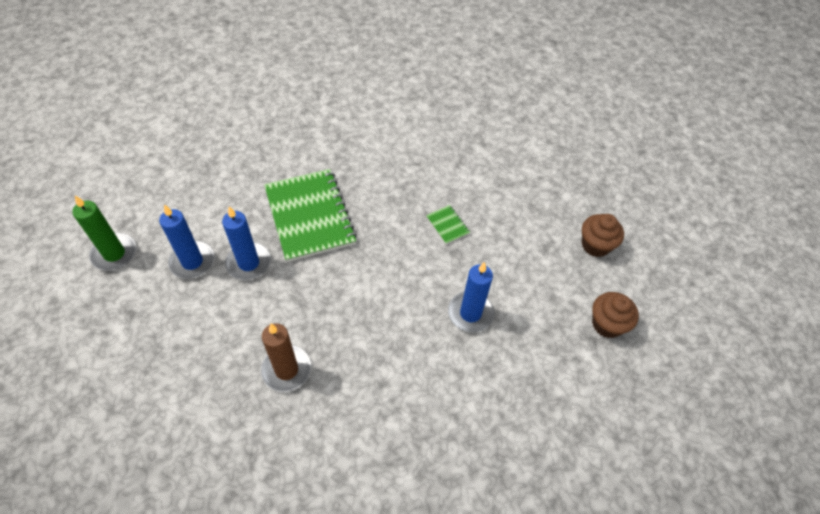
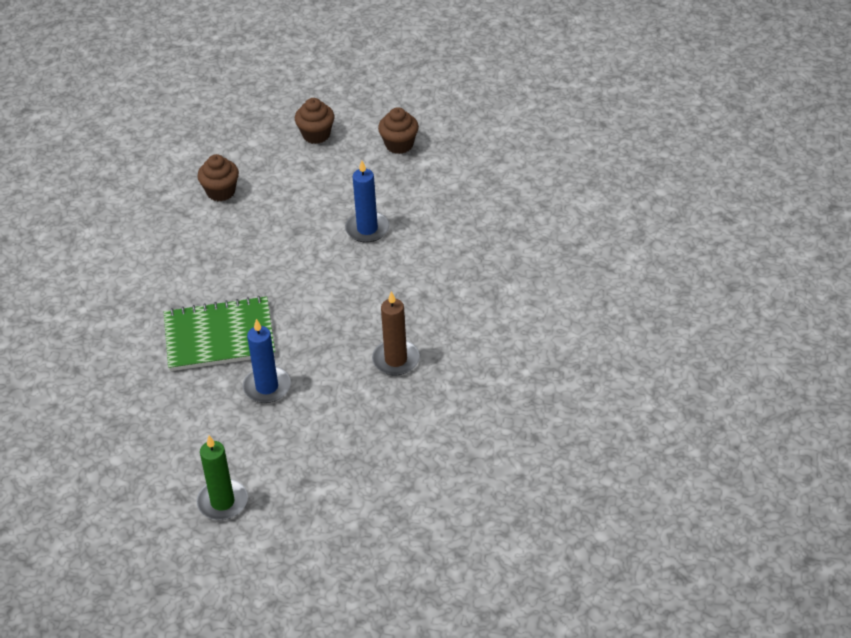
camera: 75 degrees left, 10 degrees down
(192, 262) = (252, 433): blue candle -> none
(447, 225) = (263, 232): green notebook -> none
(493, 184) = (221, 191): none -> brown cupcake

